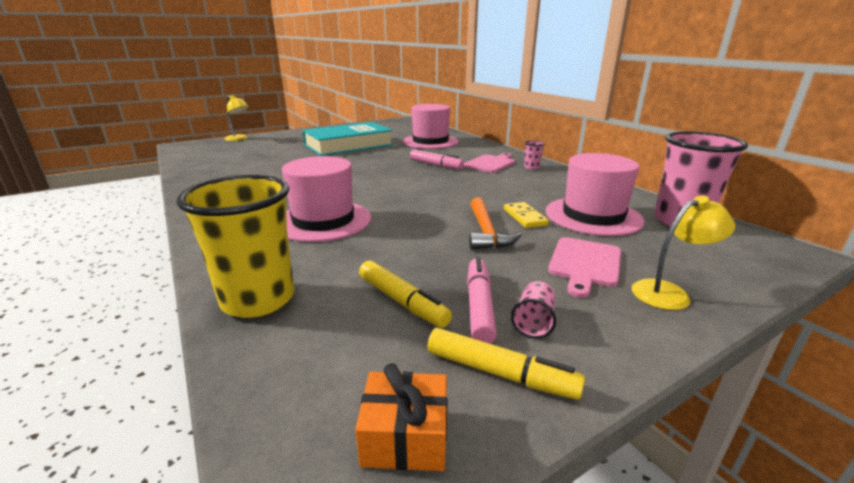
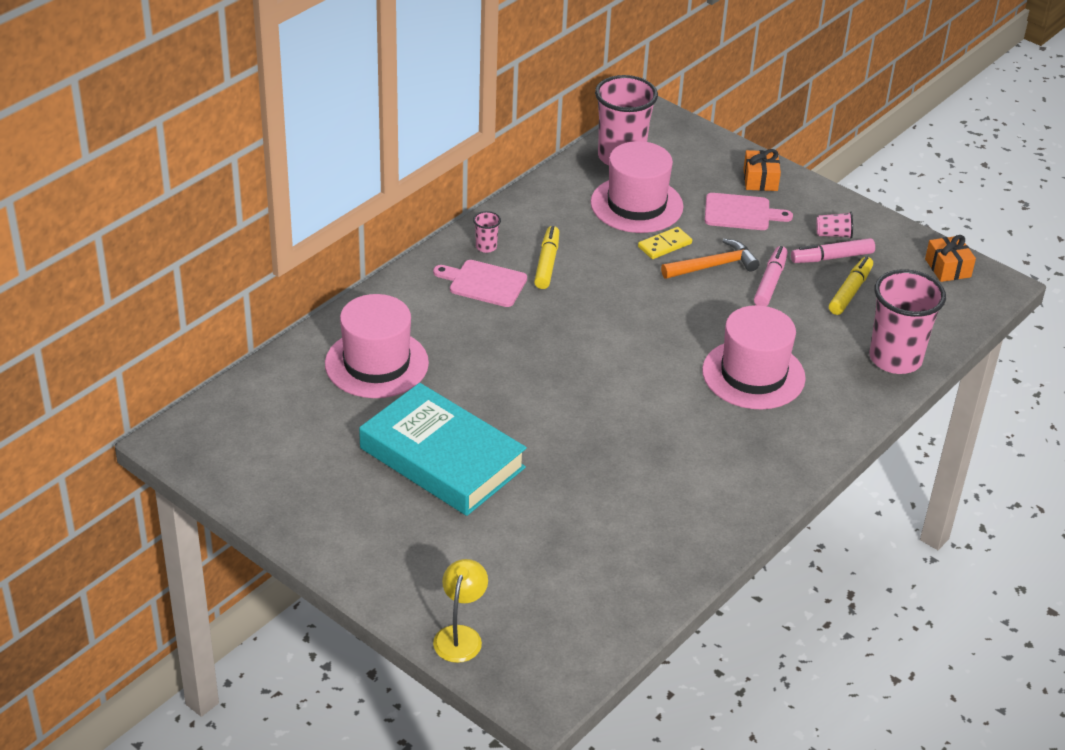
camera: 110 degrees left, 15 degrees up
(258, 299) = (895, 359): yellow cup -> pink cup
(436, 165) = (516, 332): pink marker -> pink marker (770, 282)
(500, 373) = (887, 244): yellow marker -> yellow marker (547, 263)
(669, 292) = (760, 180): yellow lamp -> orange gift

